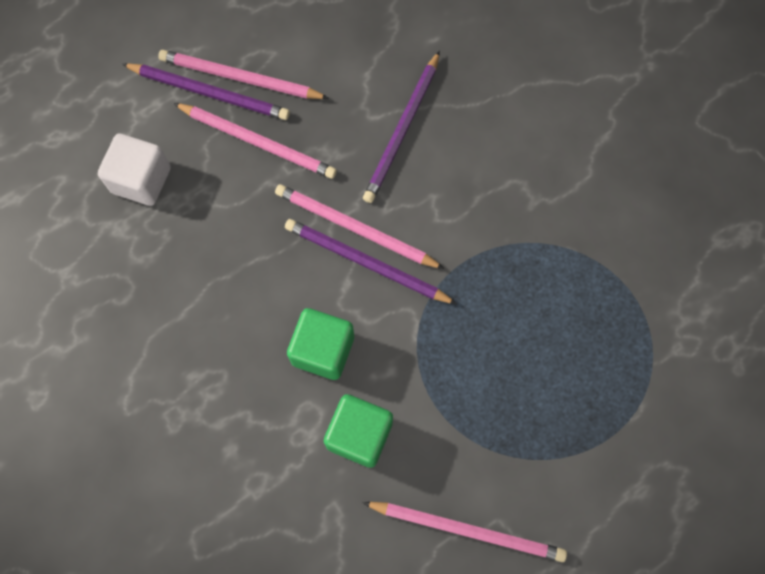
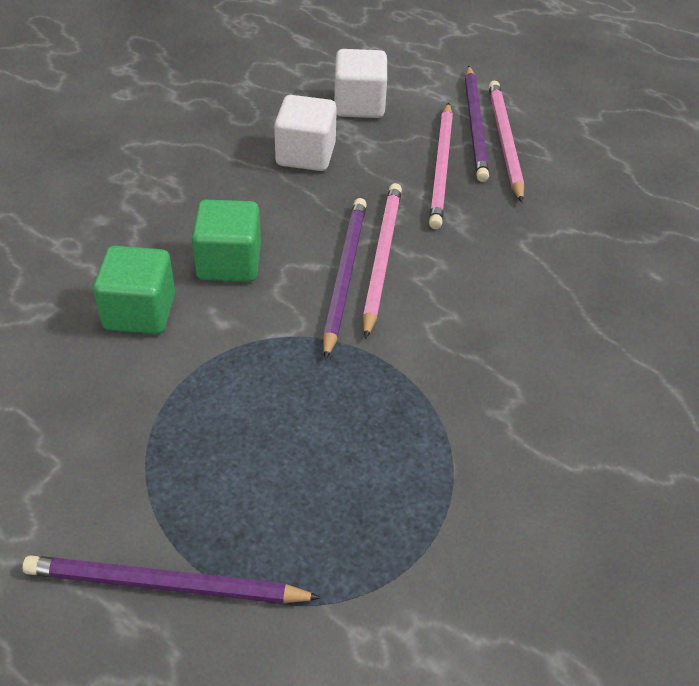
camera: 70 degrees right, 25 degrees down
(200, 249) = (305, 155): none -> white cube
(402, 130) = (522, 271): purple pencil -> purple pencil (165, 585)
(467, 530) = (41, 434): pink pencil -> none

